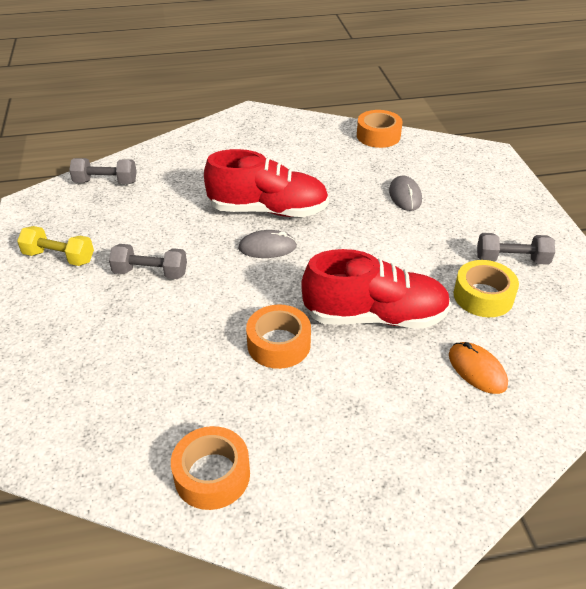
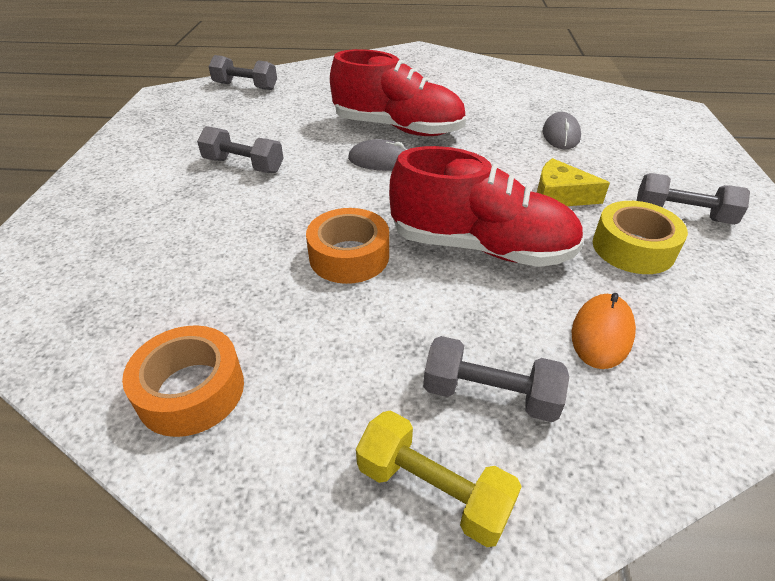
camera: 15 degrees right, 0 degrees up
(59, 257) = (162, 139): yellow dumbbell -> yellow dumbbell (433, 490)
(378, 136) = (547, 80): orange tape -> none
(416, 430) = (490, 394): none -> grey dumbbell
(420, 258) = (560, 196): none -> yellow cheese
(477, 370) = (602, 333): orange mouse -> orange mouse turned 45 degrees clockwise

